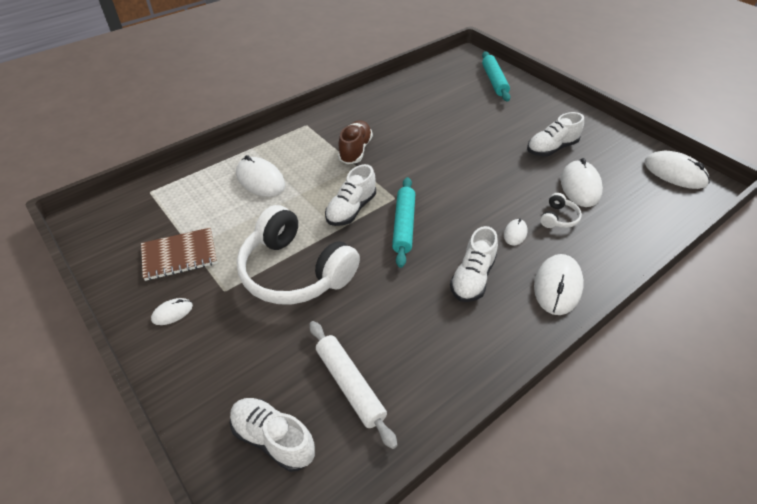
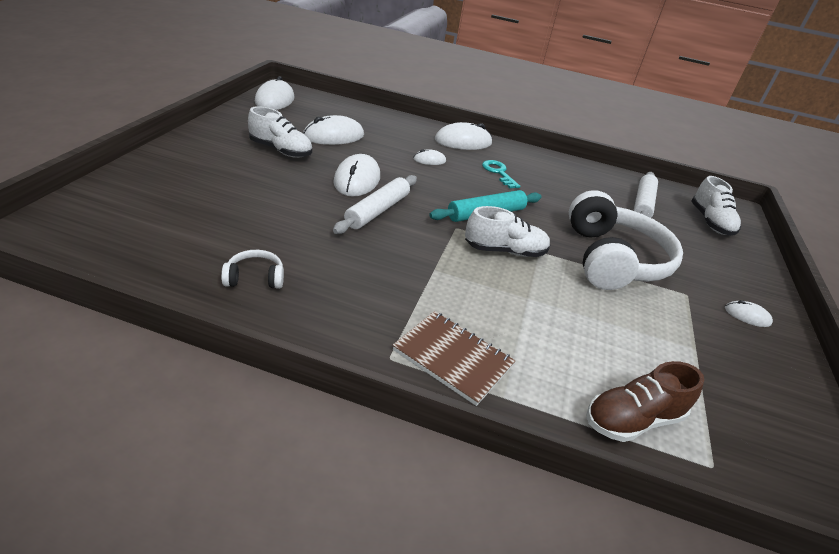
camera: 130 degrees left, 10 degrees down
(179, 255) = (714, 352): brown notebook -> brown notebook (453, 358)
(260, 180) = (549, 347): white mouse -> white mouse (357, 179)
(355, 150) = (405, 280): brown shoe -> brown shoe (632, 419)
(438, 167) = (377, 211): none -> white rolling pin
(472, 278) = (498, 173): white shoe -> turquoise key
(494, 81) = (126, 199): turquoise rolling pin -> none
(558, 218) = (389, 144): white headphones -> white headphones (255, 278)

